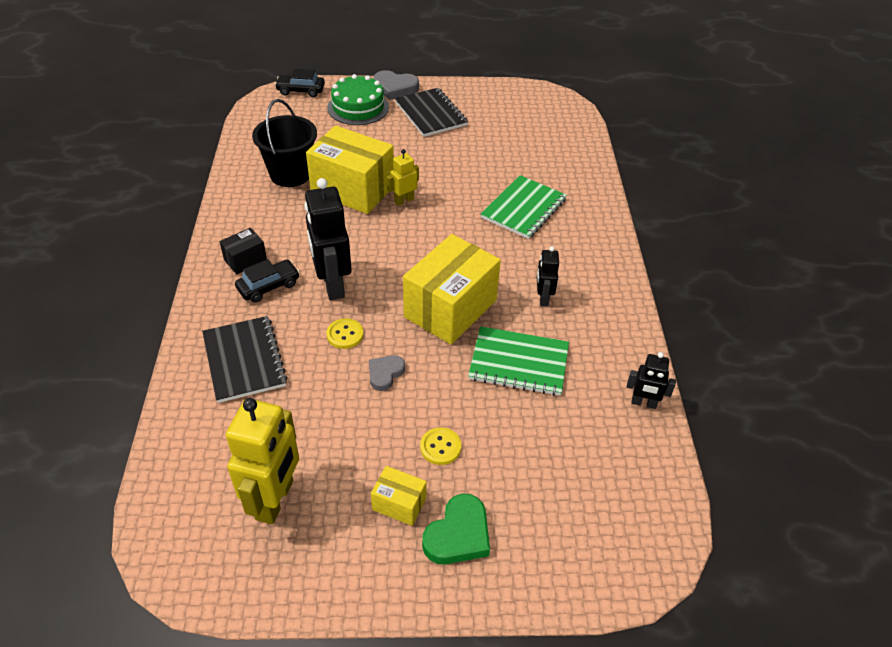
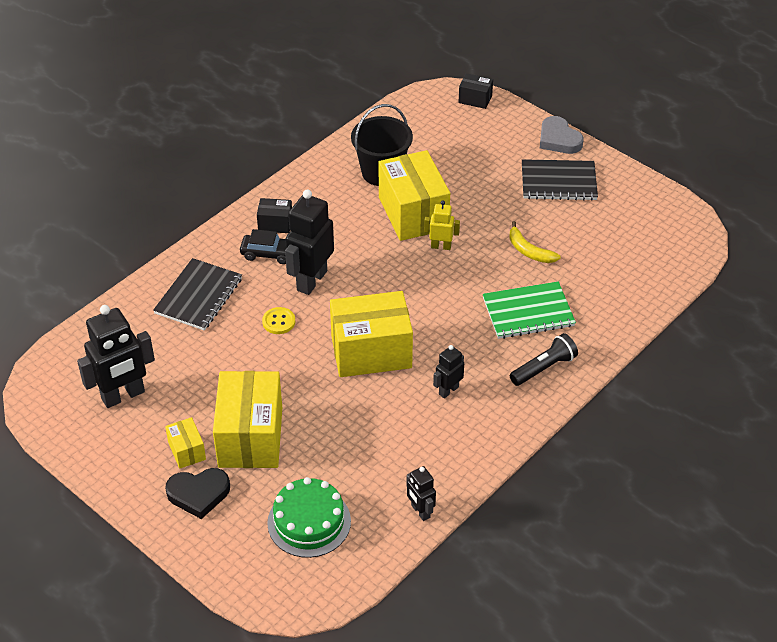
camera: 45 degrees right, 0 degrees up
(275, 500) = (123, 396): yellow robot -> black robot
(300, 91) = (475, 99): black car -> black box
(358, 107) = (504, 141): green cake -> green cake (309, 522)
(385, 373) = (273, 366): grey heart -> none
(430, 114) = (558, 182): black notebook -> black notebook turned 75 degrees clockwise
(440, 447) = (250, 437): yellow button -> yellow box
(458, 534) = (198, 494): green heart -> black heart
(470, 168) = (529, 251): none -> yellow banana
(519, 362) = (370, 422): green notebook -> none
(584, 239) = (544, 368): none -> black flashlight

